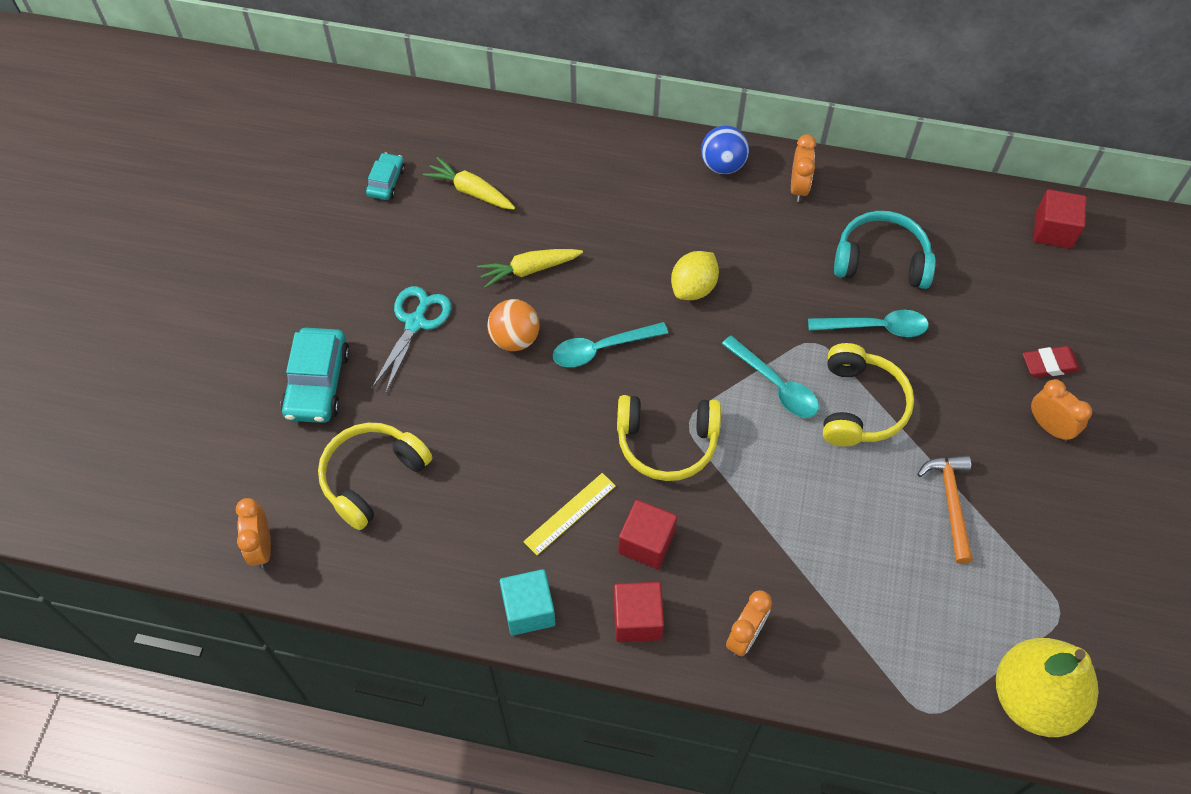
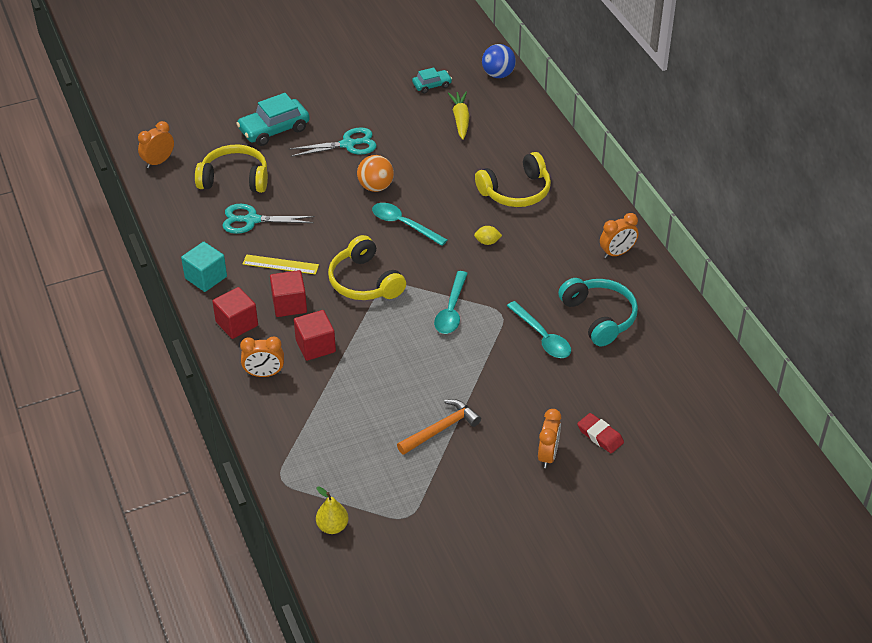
camera: 55 degrees right, 15 degrees down
(465, 500) = (252, 220): none -> turquoise scissors
(528, 270) = (429, 169): yellow carrot -> none
(693, 288) = (487, 242): yellow lemon -> yellow lemon, size x0.57
(722, 165) = (596, 211): blue ball -> blue ball (498, 74)
(859, 405) = (474, 355): yellow headphones -> yellow headphones (516, 191)
(1033, 698) = (332, 526): yellow pear -> yellow pear, size x0.45
(1053, 230) = (719, 393): red cube -> red cube (315, 346)

